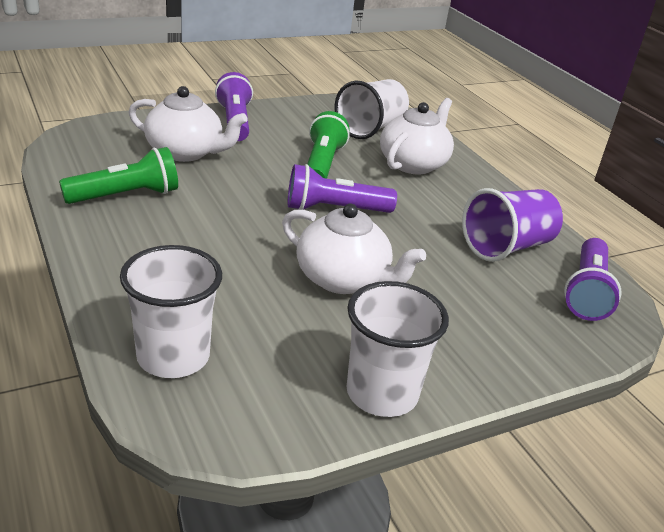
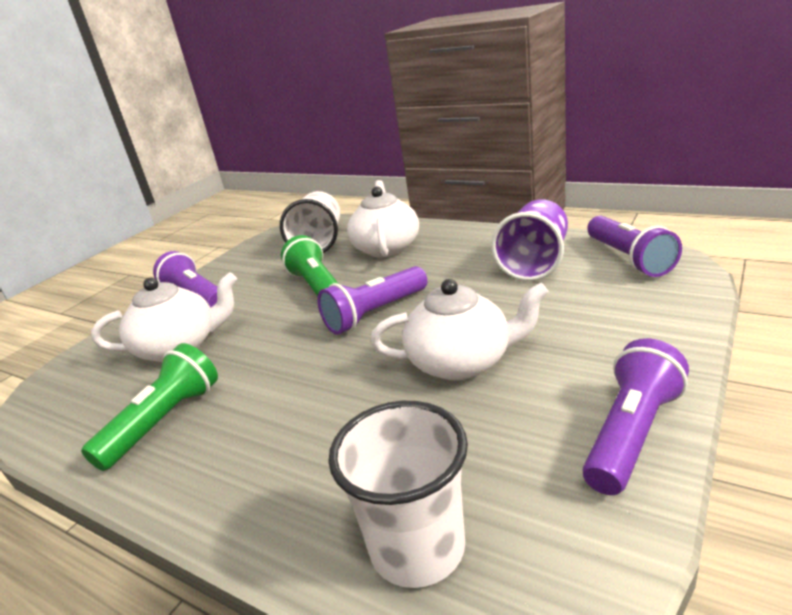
camera: 25 degrees left, 5 degrees down
(382, 393) = (632, 433): white cup -> purple flashlight

